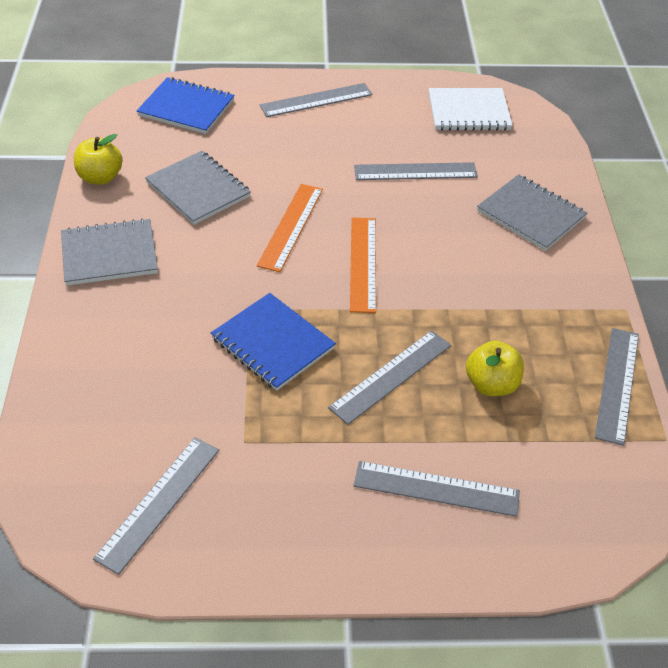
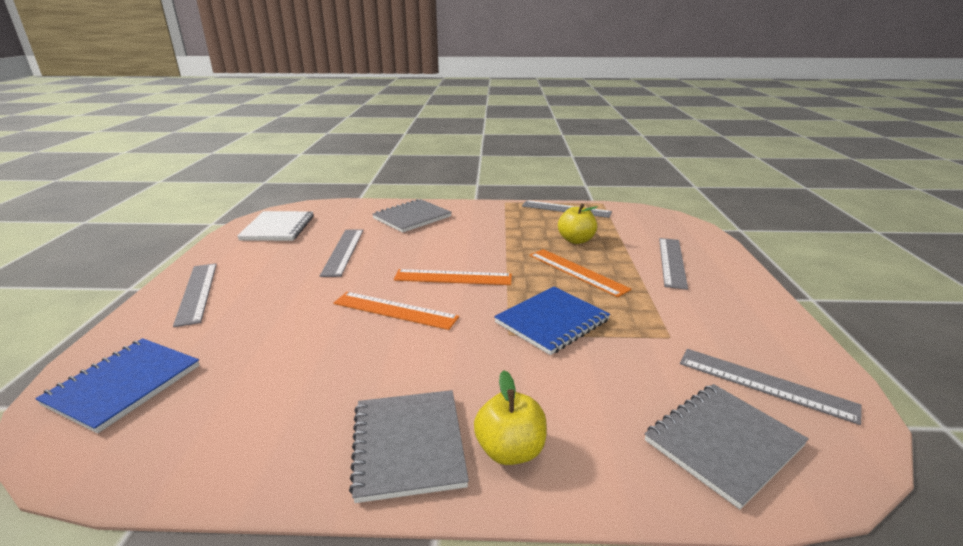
camera: 85 degrees left, 20 degrees down
(100, 177) = (229, 469): yellow apple -> yellow apple (510, 450)
(198, 190) = (308, 370): grey notebook -> grey notebook (723, 443)
(391, 376) = (577, 272): grey ruler -> orange ruler

